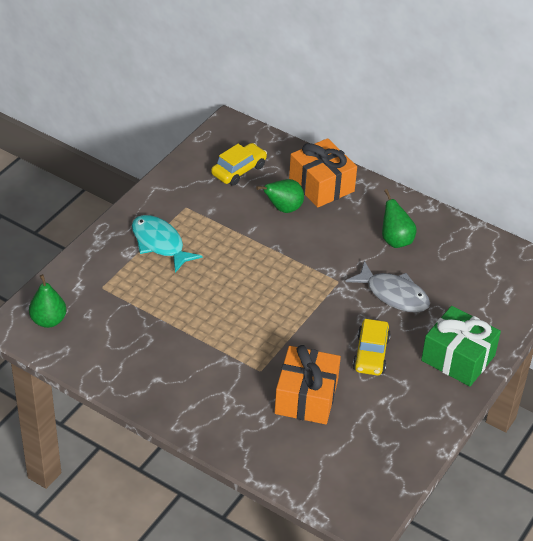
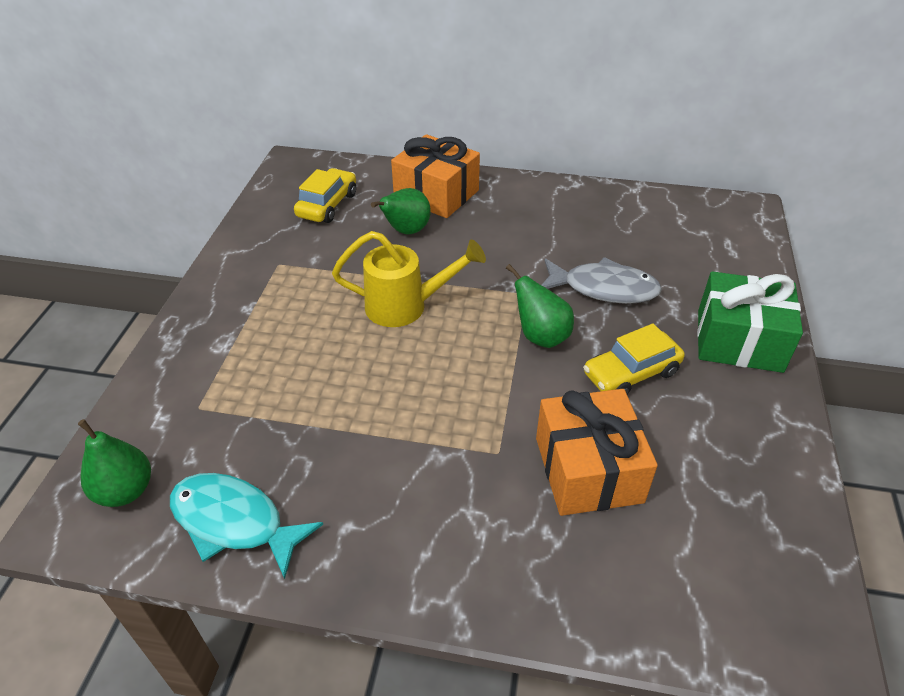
camera: 20 degrees left, 0 degrees up
(159, 243) = (262, 319): turquoise fish -> turquoise fish (234, 522)
(254, 264) = (406, 306): none -> yellow watering can
(371, 354) = (631, 373): yellow car -> yellow car turned 75 degrees clockwise
(395, 240) = (561, 227): green pear -> green pear (540, 336)

